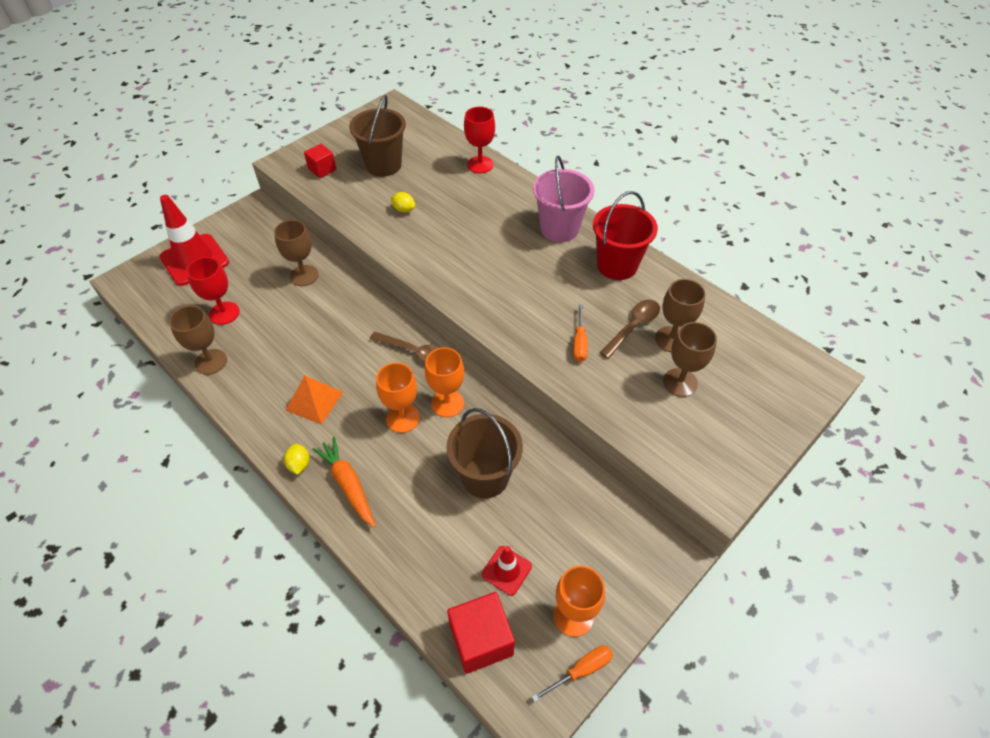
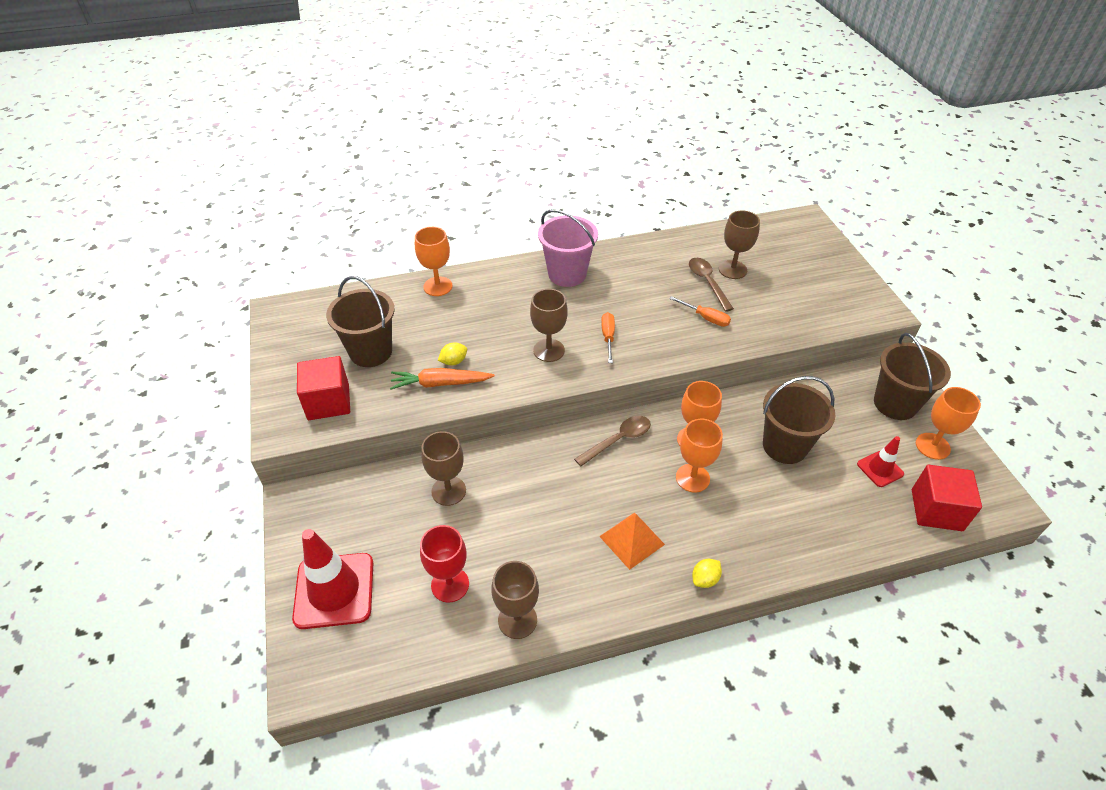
camera: 60 degrees left, 5 degrees down
(299, 464) = (705, 579): yellow lemon -> yellow lemon turned 60 degrees counterclockwise
(322, 169) = (328, 402): red cube -> red cube, size x1.60
(348, 484) = (747, 547): orange carrot -> orange carrot (440, 383)
(480, 165) = (438, 286): red goblet -> orange goblet
(581, 670) = (977, 461): orange screwdriver -> orange screwdriver (608, 337)
(614, 562) = (895, 404): none -> brown bucket
(617, 265) = (635, 262): red bucket -> none
(680, 382) = (777, 284): brown goblet -> brown goblet (549, 350)

